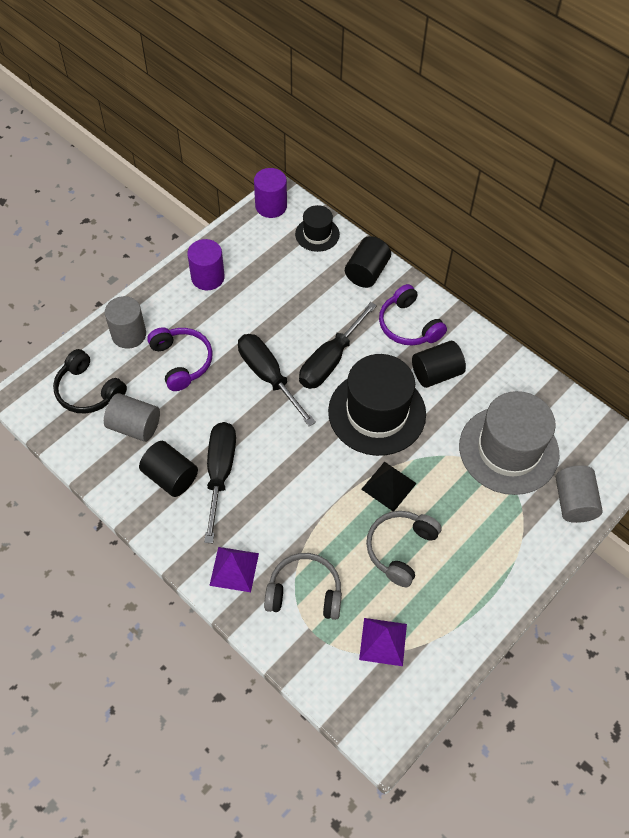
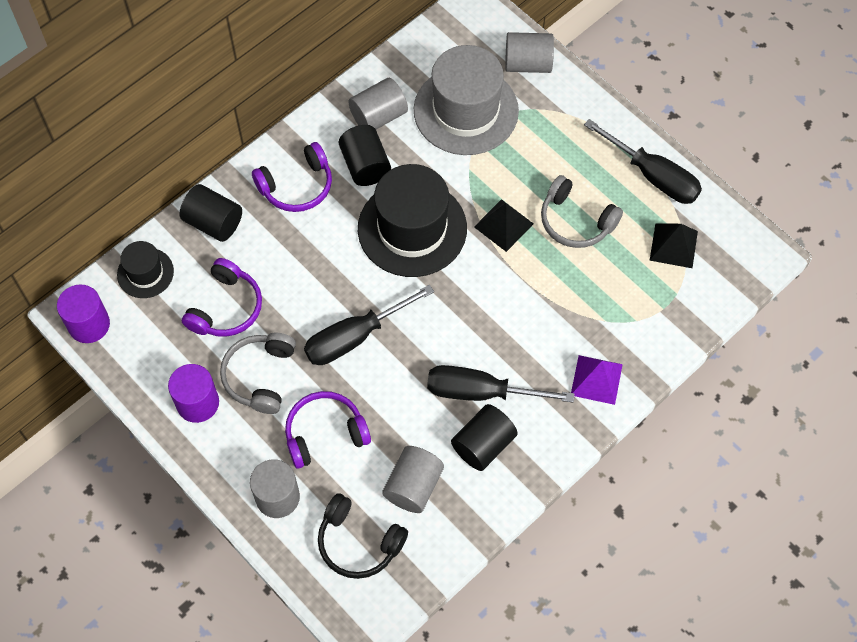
camera: 85 degrees left, 5 degrees up
(88, 391) = (358, 542): black headphones -> black headphones turned 75 degrees clockwise
(290, 287) = (226, 307): none -> purple headphones
(304, 592) = (622, 313): grey headphones -> grey headphones (260, 376)
(330, 360) = (337, 270): black screwdriver -> black screwdriver (652, 176)
(383, 641) = (673, 245): purple pyramid -> black pyramid
(489, 380) = (378, 116): none -> grey cylinder

